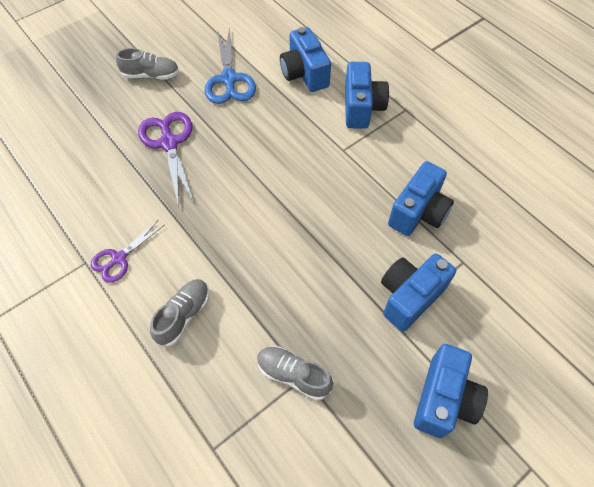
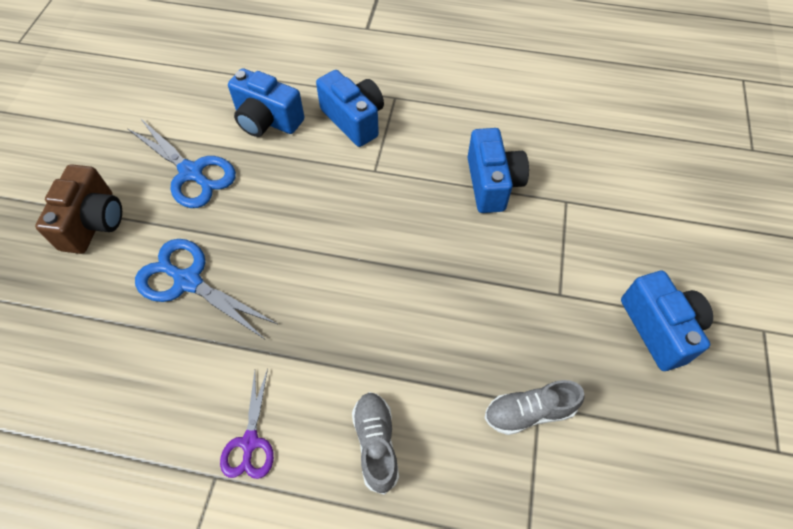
camera: 40 degrees left, 0 degrees up
(151, 75) = (94, 222): grey shoe -> brown camera
(169, 143) = (188, 281): purple scissors -> blue scissors
(409, 297) = (554, 263): blue camera -> none

